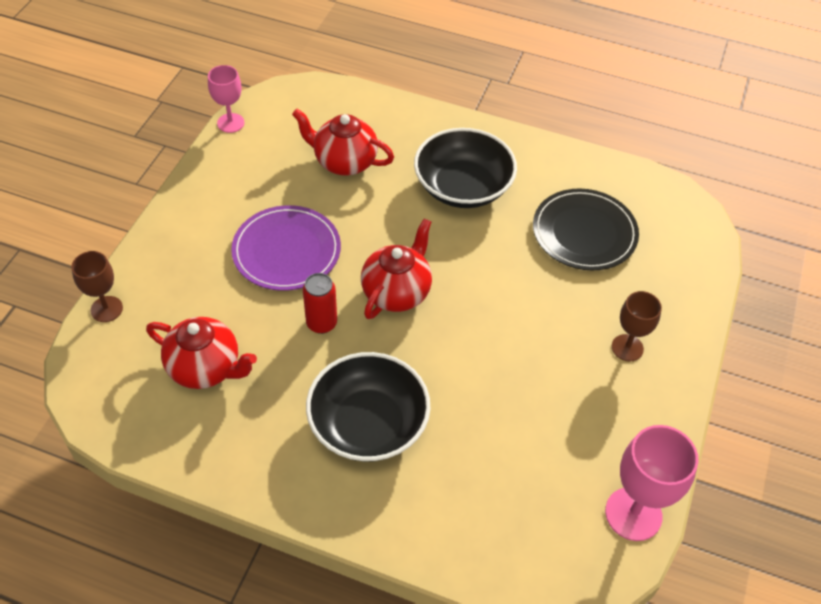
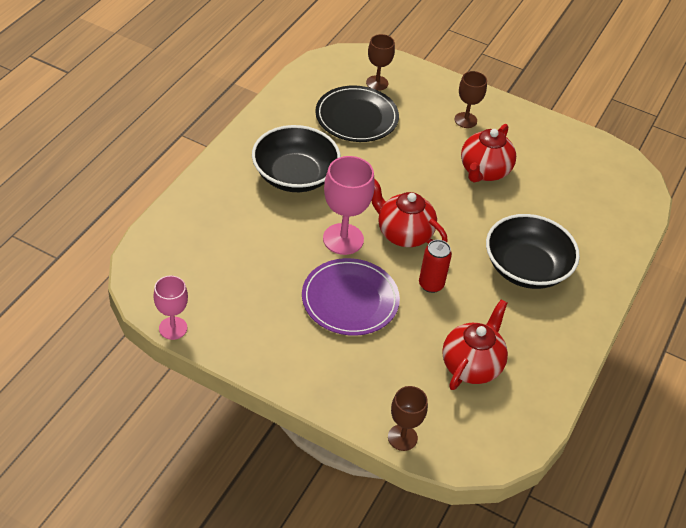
camera: 85 degrees left, 5 degrees down
(344, 162) = (248, 248): red teapot -> red teapot (484, 171)
(633, 514) = (593, 148): pink goblet -> pink goblet (343, 239)
(659, 247) = (377, 83): none -> brown goblet

